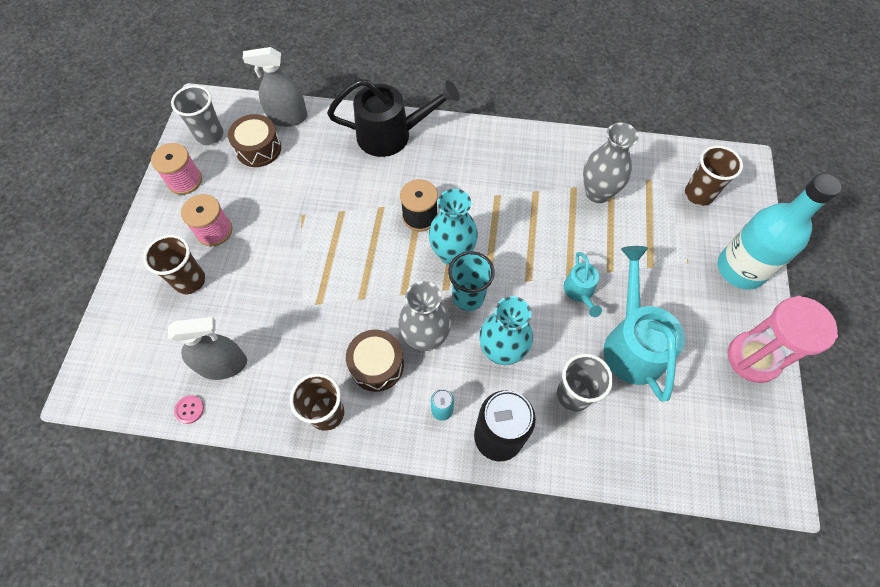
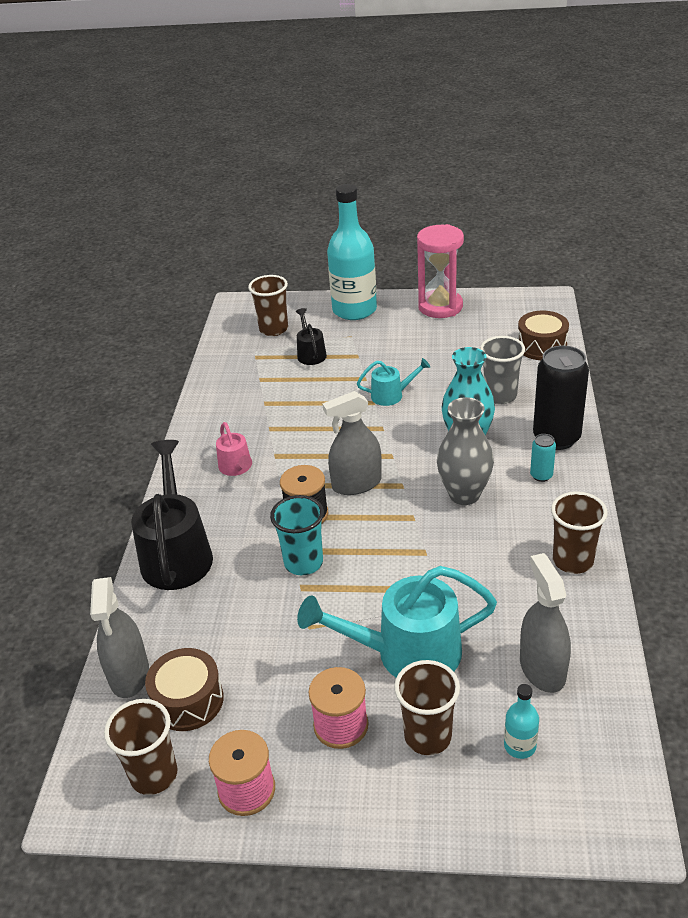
camera: 90 degrees left, 25 degrees down
(164, 336) = (520, 746): none -> turquoise bottle
(189, 409) = (610, 691): pink button -> none
(210, 135) = (154, 775): grey cup -> brown cup
(376, 365) = (505, 528): brown drum -> brown drum (541, 346)
(452, 254) = (356, 484): turquoise vase -> grey spray bottle
(468, 297) = (409, 467): turquoise cup -> turquoise cup (303, 563)
(484, 169) = (237, 468): none -> pink watering can
(597, 193) = (272, 387): grey vase -> none
(632, 342) = (440, 365): turquoise watering can -> turquoise watering can (406, 654)
(654, 225) = (310, 353): none -> black watering can

